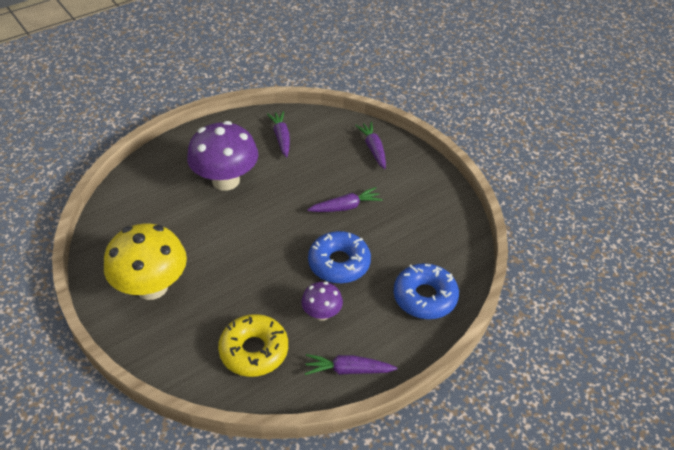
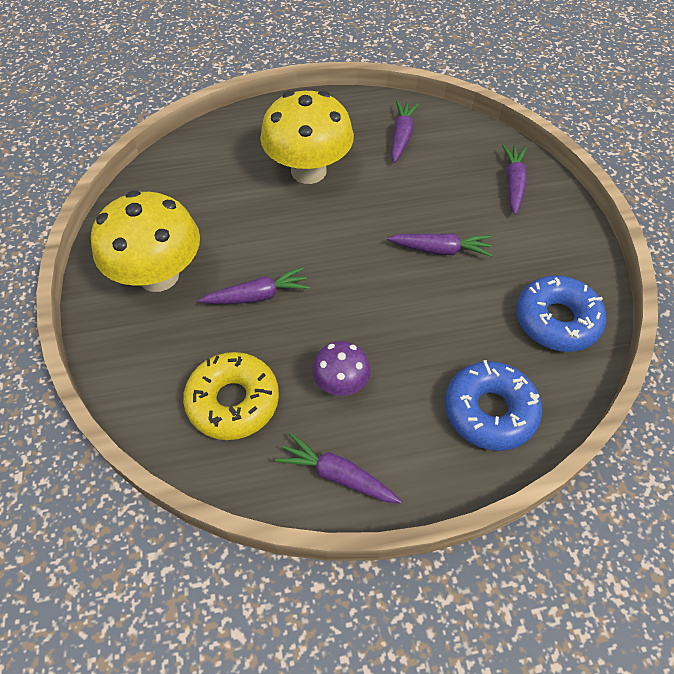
camera: 25 degrees right, 10 degrees up
(226, 180) = (308, 171): purple mushroom -> yellow mushroom
(234, 277) = (258, 295): none -> purple carrot
(339, 263) = (396, 323): blue donut -> blue donut (556, 320)

